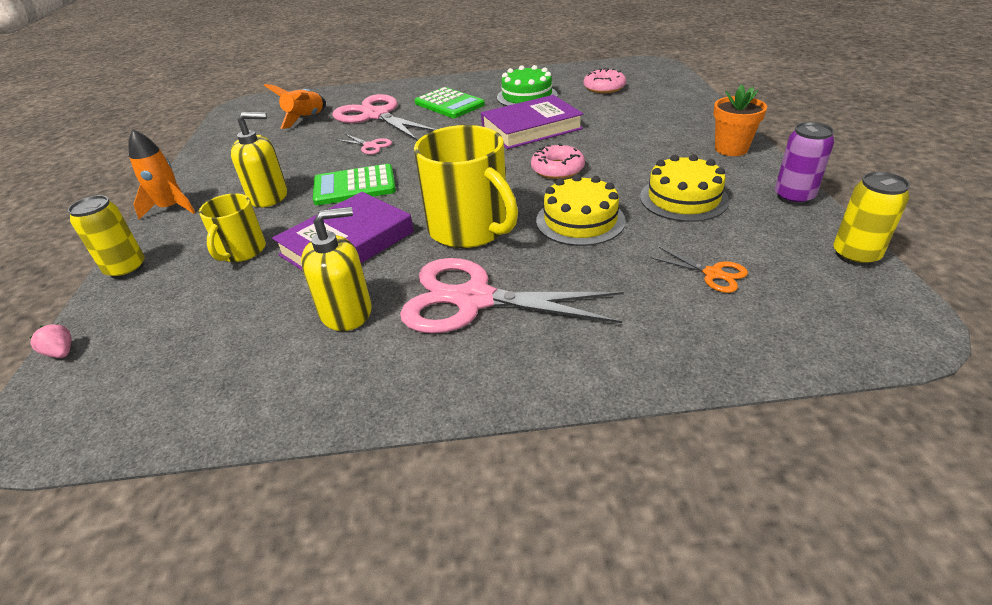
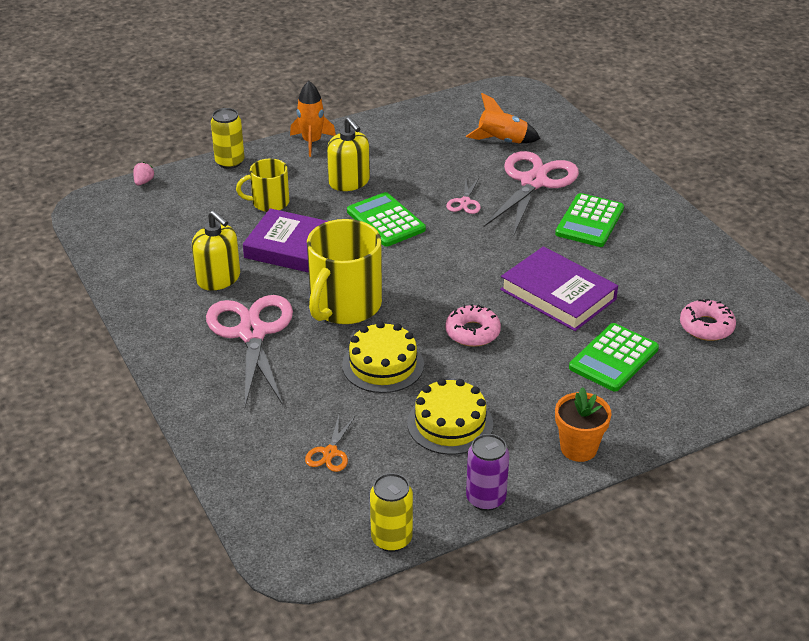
camera: 65 degrees right, 0 degrees up
(527, 96) = (643, 271): green cake -> none
(624, 120) = (613, 358): none -> green calculator

